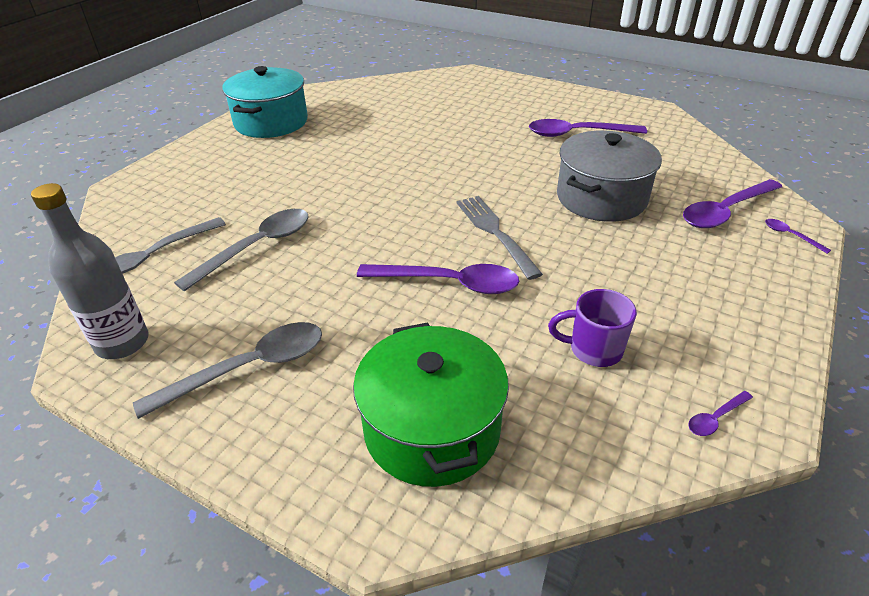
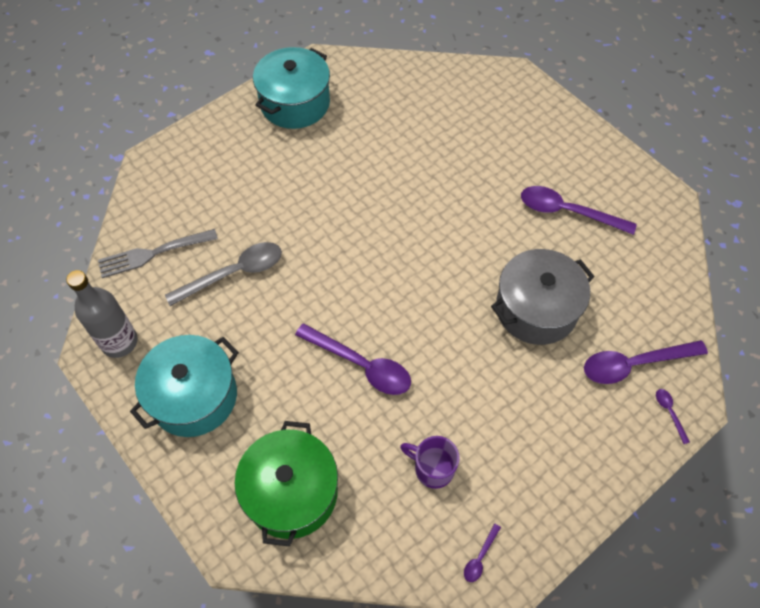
camera: 20 degrees right, 20 degrees up
(248, 368) = (194, 396): grey spoon -> turquoise pot
(496, 233) = (424, 321): grey fork -> none
(715, 418) = (480, 557): purple spoon -> purple spoon turned 45 degrees counterclockwise

